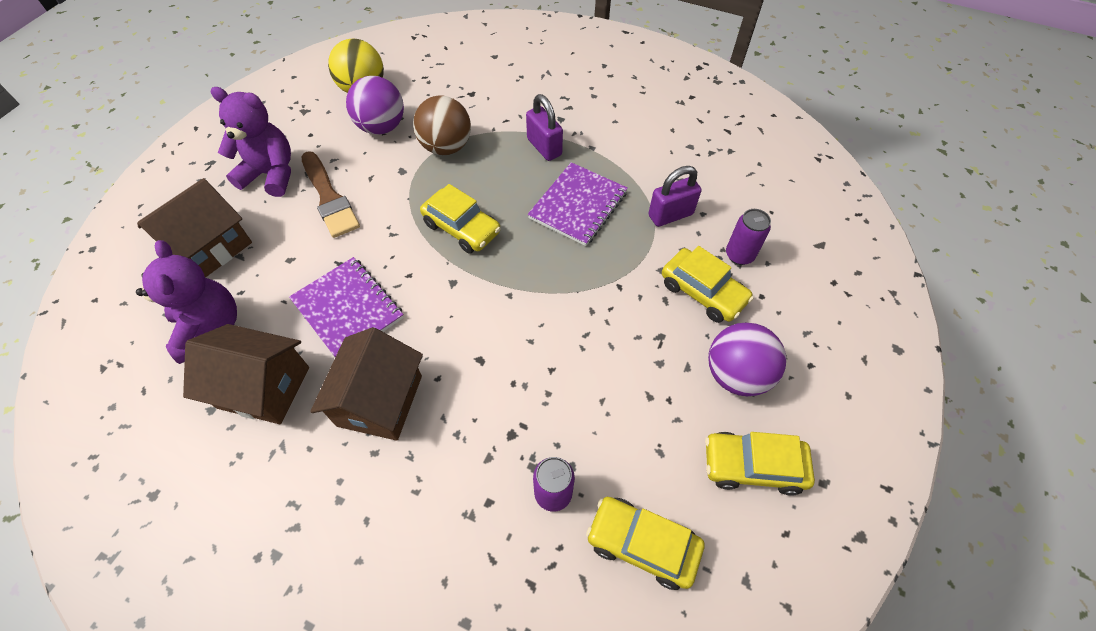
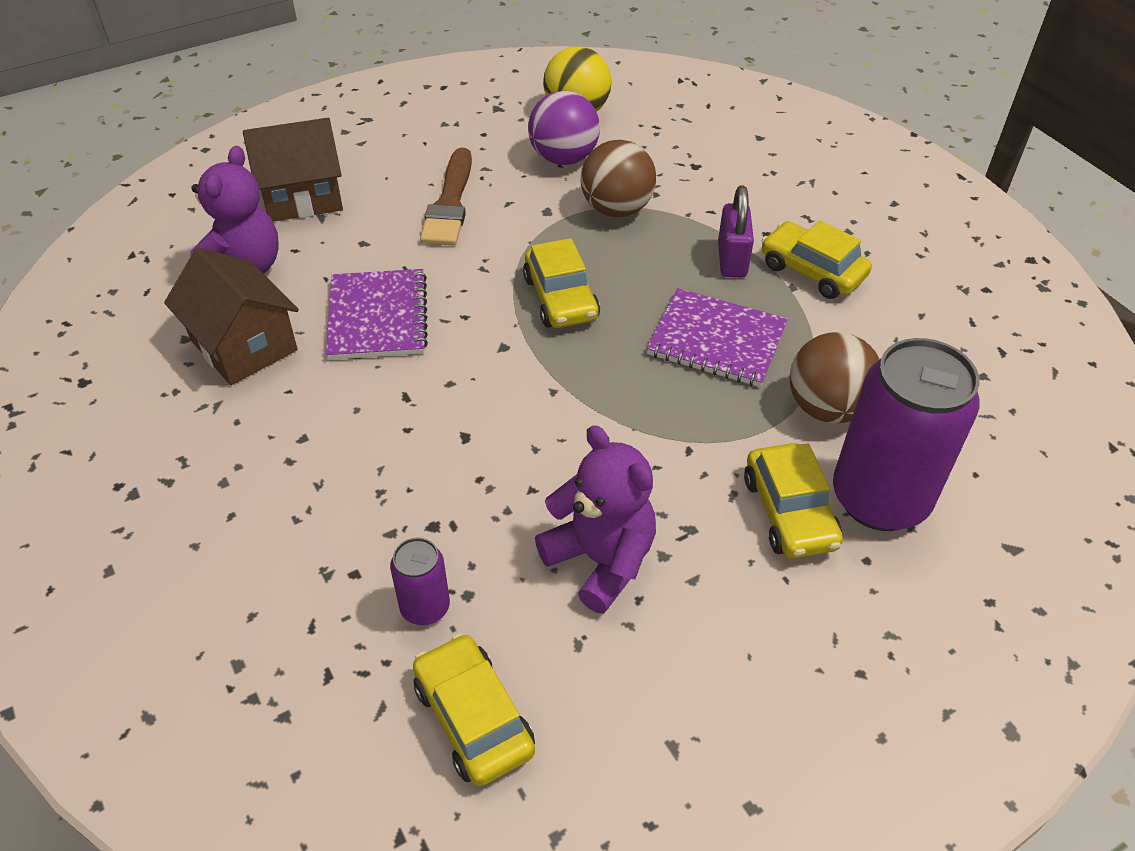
camera: 35 degrees right, 10 degrees down
(271, 174) = (413, 155): purple teddy bear -> purple teddy bear (600, 560)
(380, 400) = (335, 417): brown house -> none
(578, 205) = (716, 340): purple notebook -> purple notebook turned 45 degrees clockwise
(670, 215) = (827, 408): purple padlock -> brown ball
(736, 374) = (748, 623): purple ball -> none
(739, 255) = (879, 499): purple can -> purple can, size x2.16
(753, 466) = (676, 729): yellow car -> yellow car (812, 271)

